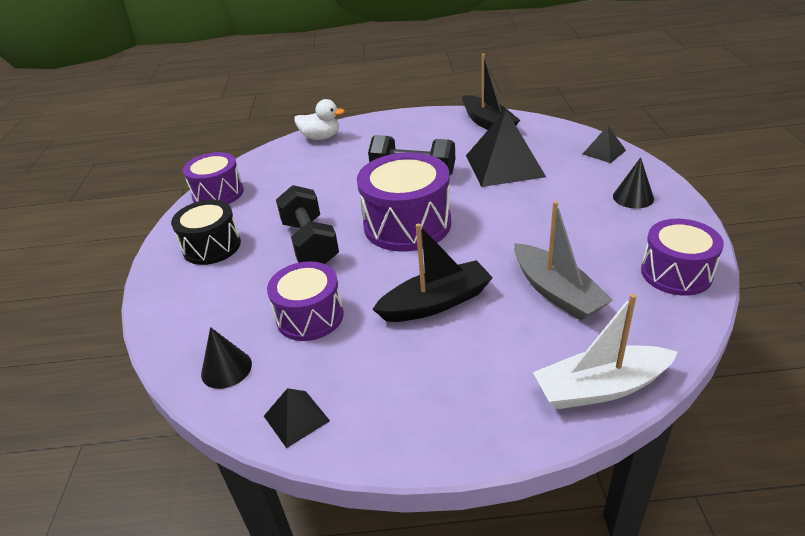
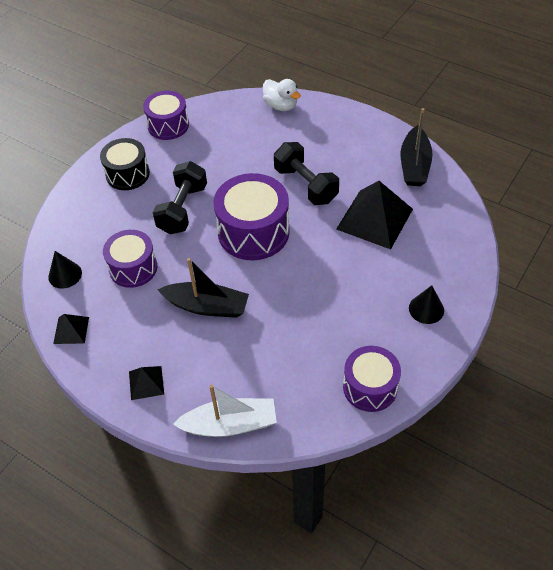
camera: 35 degrees right, 15 degrees up
(557, 292) = (281, 348): grey boat -> none
(600, 388) = (230, 424): white boat -> white boat turned 150 degrees clockwise
(604, 152) = (463, 252): black pyramid -> black pyramid (146, 382)

